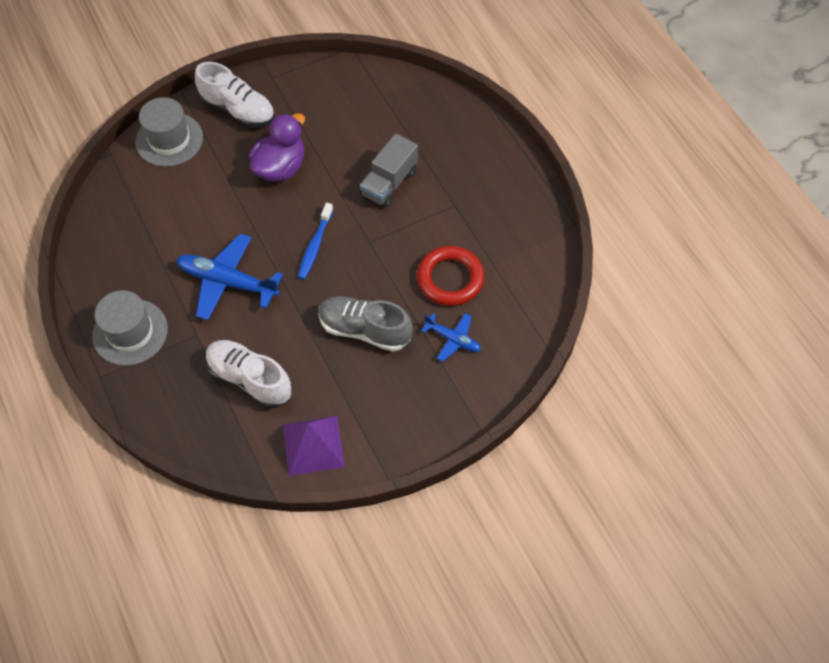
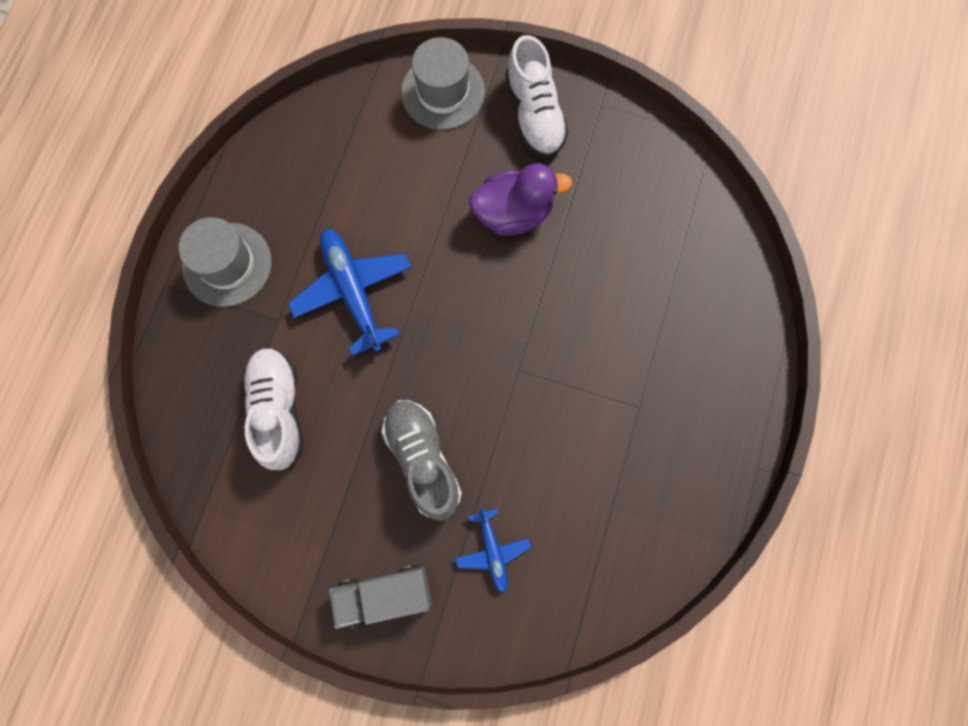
camera: 45 degrees right, 15 degrees up
(313, 445) = (267, 531): purple pyramid -> none
(315, 246) = (464, 327): blue toothbrush -> none
(389, 183) = (599, 324): grey truck -> grey truck (384, 595)
(450, 279) = (554, 484): red ring -> none

